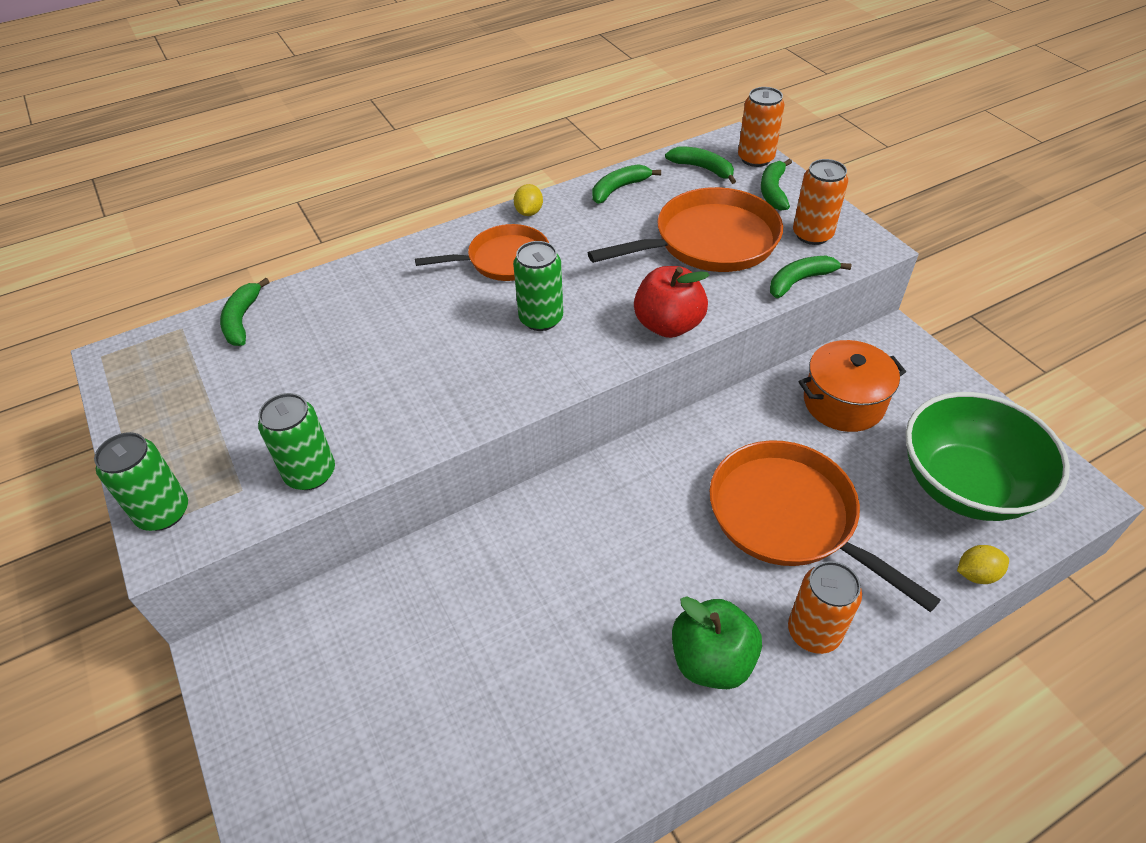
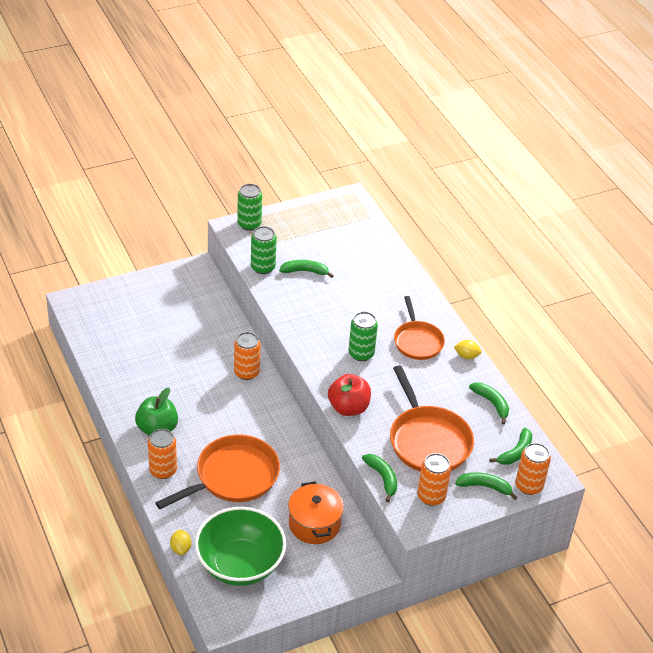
camera: 90 degrees right, 5 degrees down
(242, 320) = (375, 238): green banana -> green banana (305, 271)
(535, 526) = (246, 372): none -> orange can

